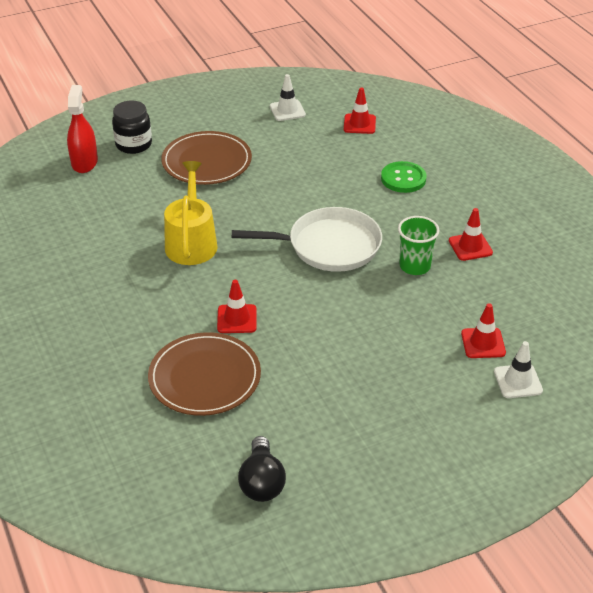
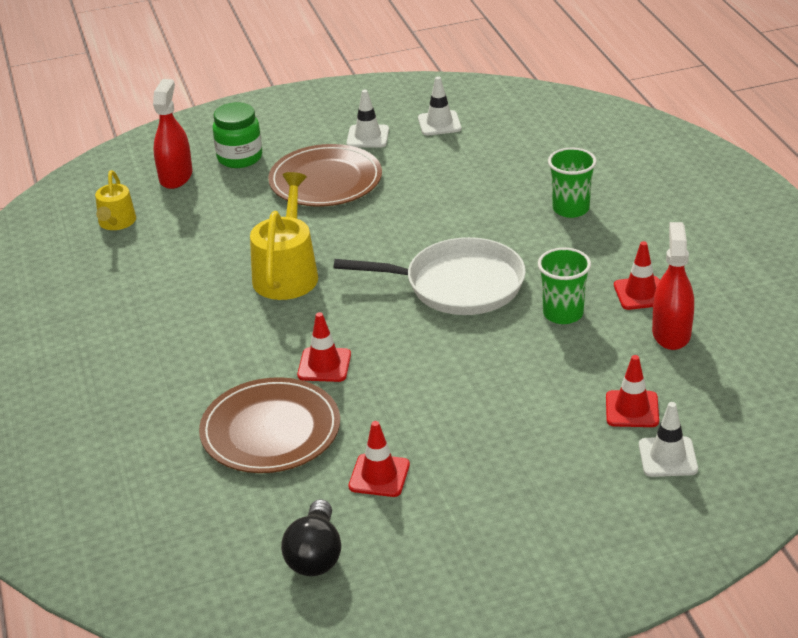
camera: 10 degrees right, 5 degrees down
(43, 204) = (116, 222): none -> yellow watering can
(133, 144) = (240, 158): black jar -> green jar
(233, 123) = (367, 137): none -> white traffic cone
(359, 124) = (528, 142): red traffic cone -> red traffic cone (379, 476)
(403, 179) = (570, 209): green button -> green cup
(500, 278) = (671, 333): none -> red spray bottle

